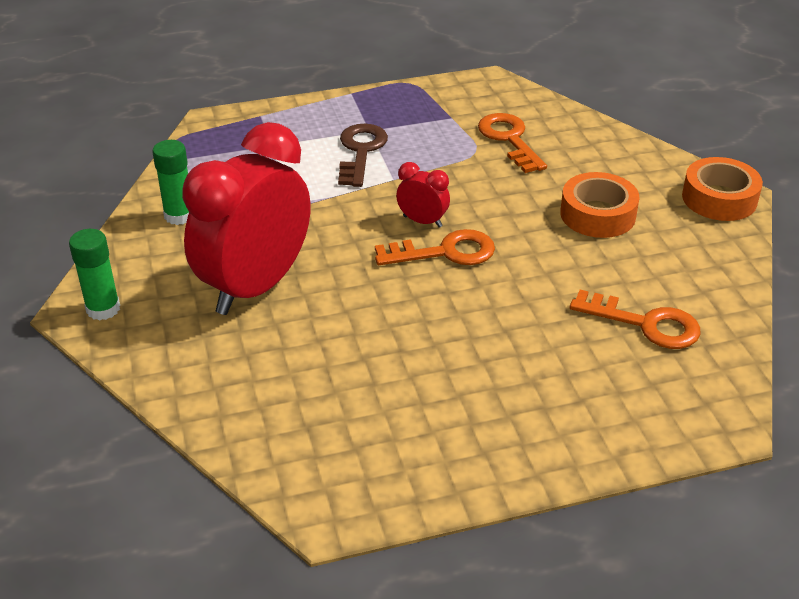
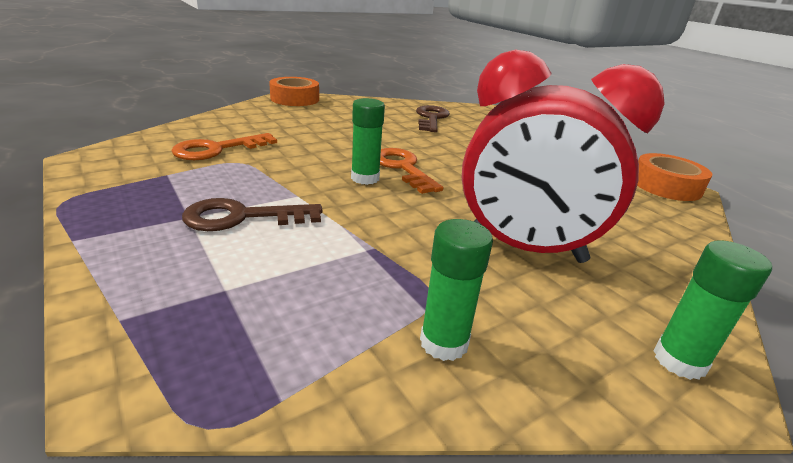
camera: 110 degrees left, 10 degrees down
(422, 221) = (365, 178): red clock -> green glue stick
(597, 214) = (326, 125): orange tape -> orange tape (666, 186)
(645, 324) = (431, 118): orange key -> brown key

